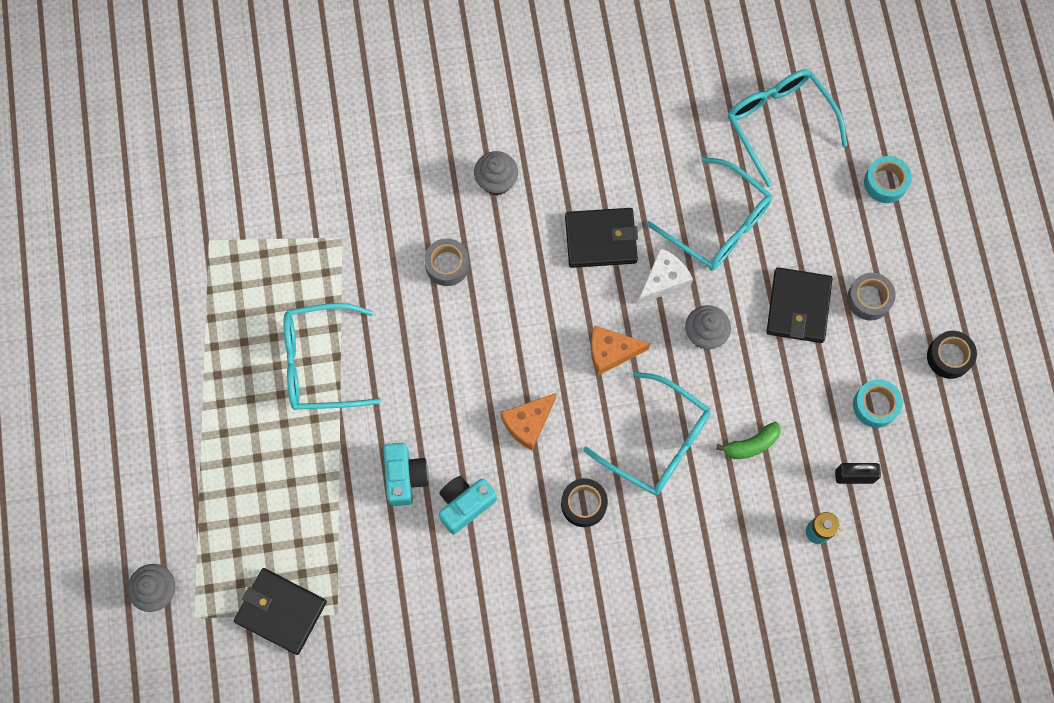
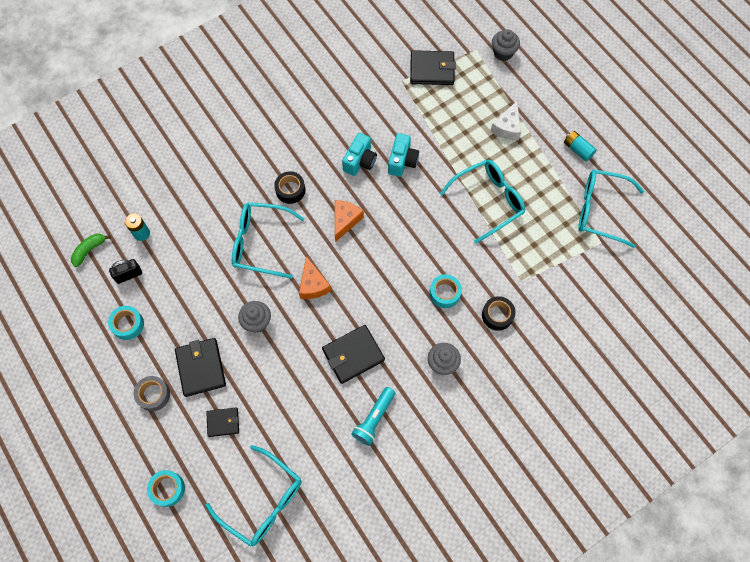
camera: 155 degrees right, 5 degrees down
(152, 382) = (577, 149): none -> turquoise battery
(405, 477) = (402, 161): turquoise camera -> turquoise camera turned 135 degrees counterclockwise
(447, 265) = (444, 293): grey tape -> turquoise tape
(610, 155) = (374, 419): none -> turquoise flashlight
(611, 352) = (313, 284): orange cheese -> orange cheese turned 105 degrees clockwise
(663, 280) = (299, 346): white cheese -> white cheese (507, 127)
(718, 224) = (277, 401): turquoise glasses -> turquoise glasses (600, 210)
(751, 445) = (201, 266): green banana -> green banana (89, 250)
(793, 229) = (223, 422): none -> black wallet
(949, 357) = (86, 378): black tape -> black tape (497, 315)

